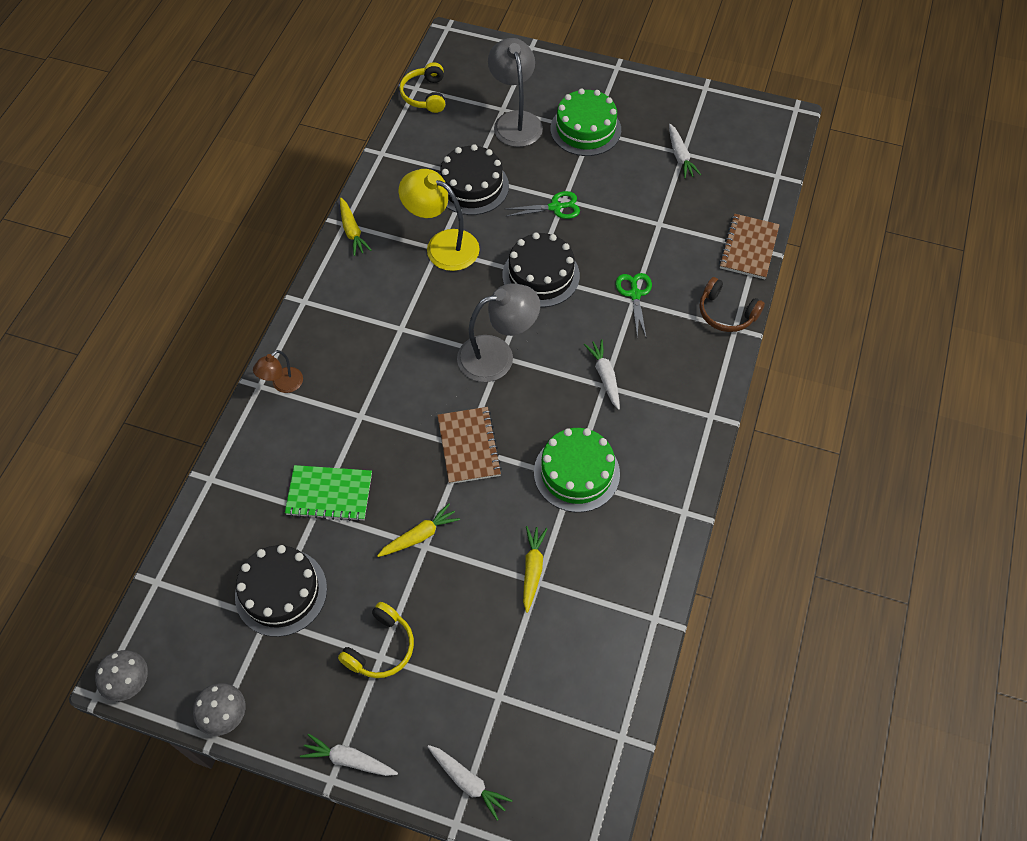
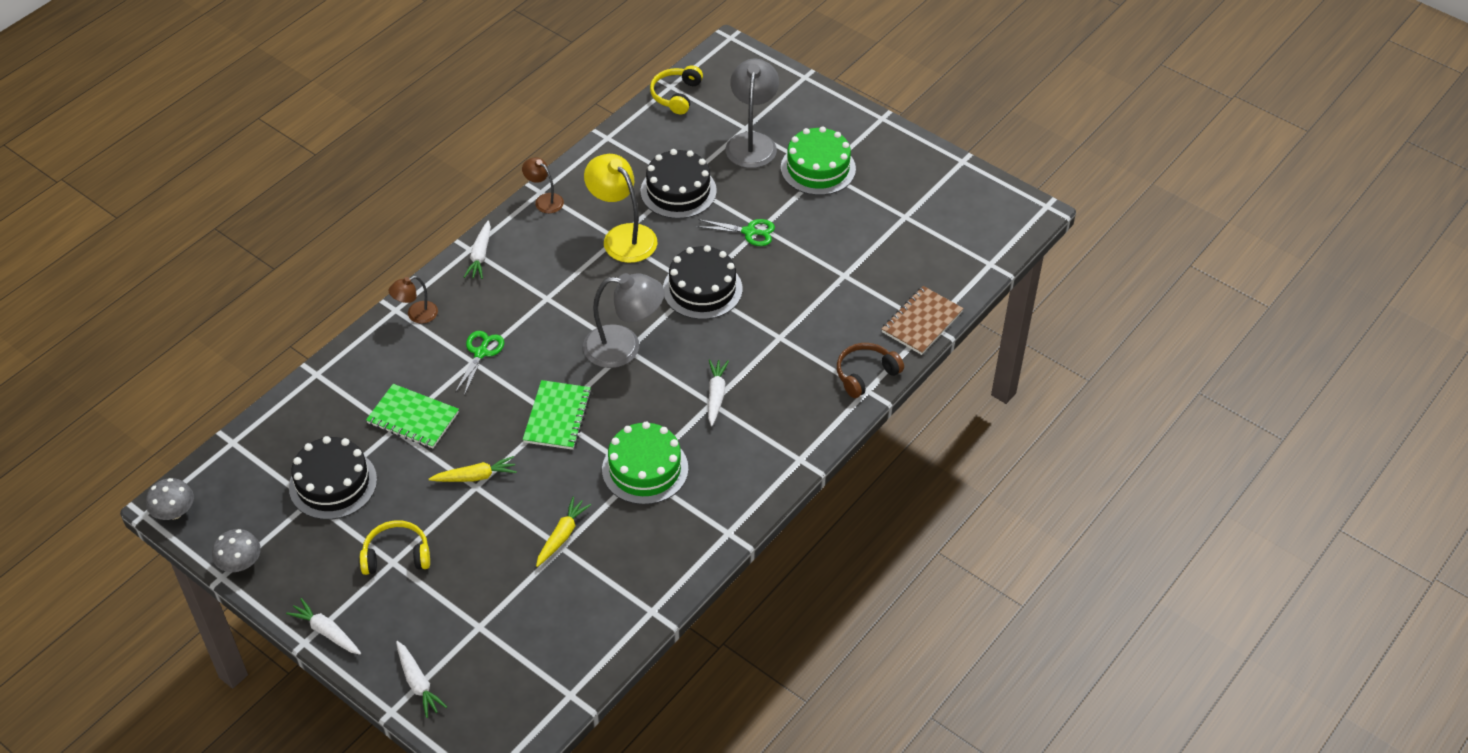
camera: 20 degrees right, 10 degrees down
(352, 231) = (544, 200): yellow carrot -> brown lamp
(381, 648) = (396, 555): yellow headphones -> yellow headphones turned 150 degrees counterclockwise
(469, 446) = (557, 417): brown notebook -> green notebook
(635, 294) = (784, 332): green scissors -> green scissors (481, 353)
(680, 156) = (900, 218): white carrot -> white carrot (480, 255)
(726, 313) = (865, 374): brown headphones -> brown headphones turned 90 degrees clockwise

